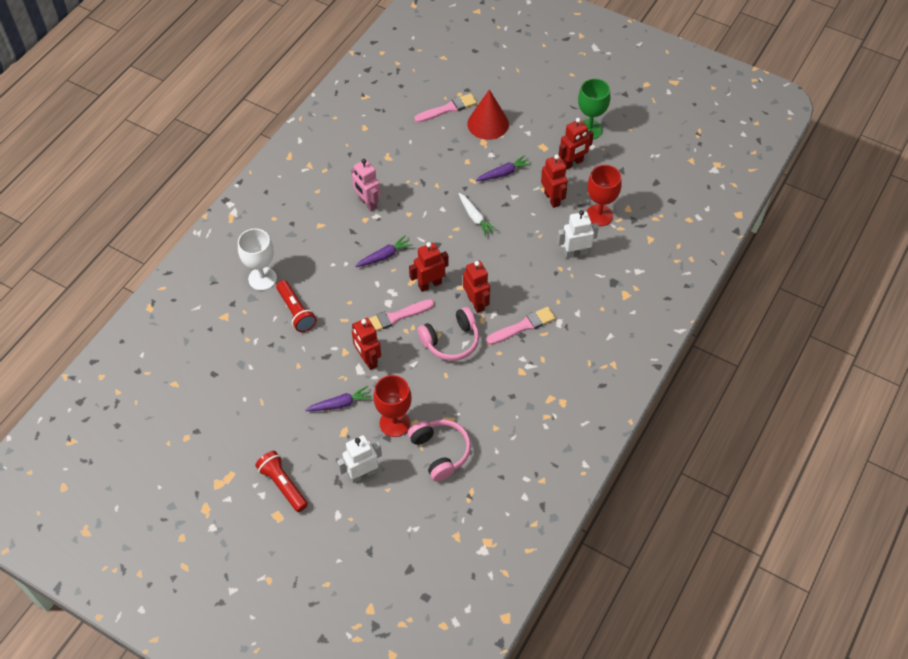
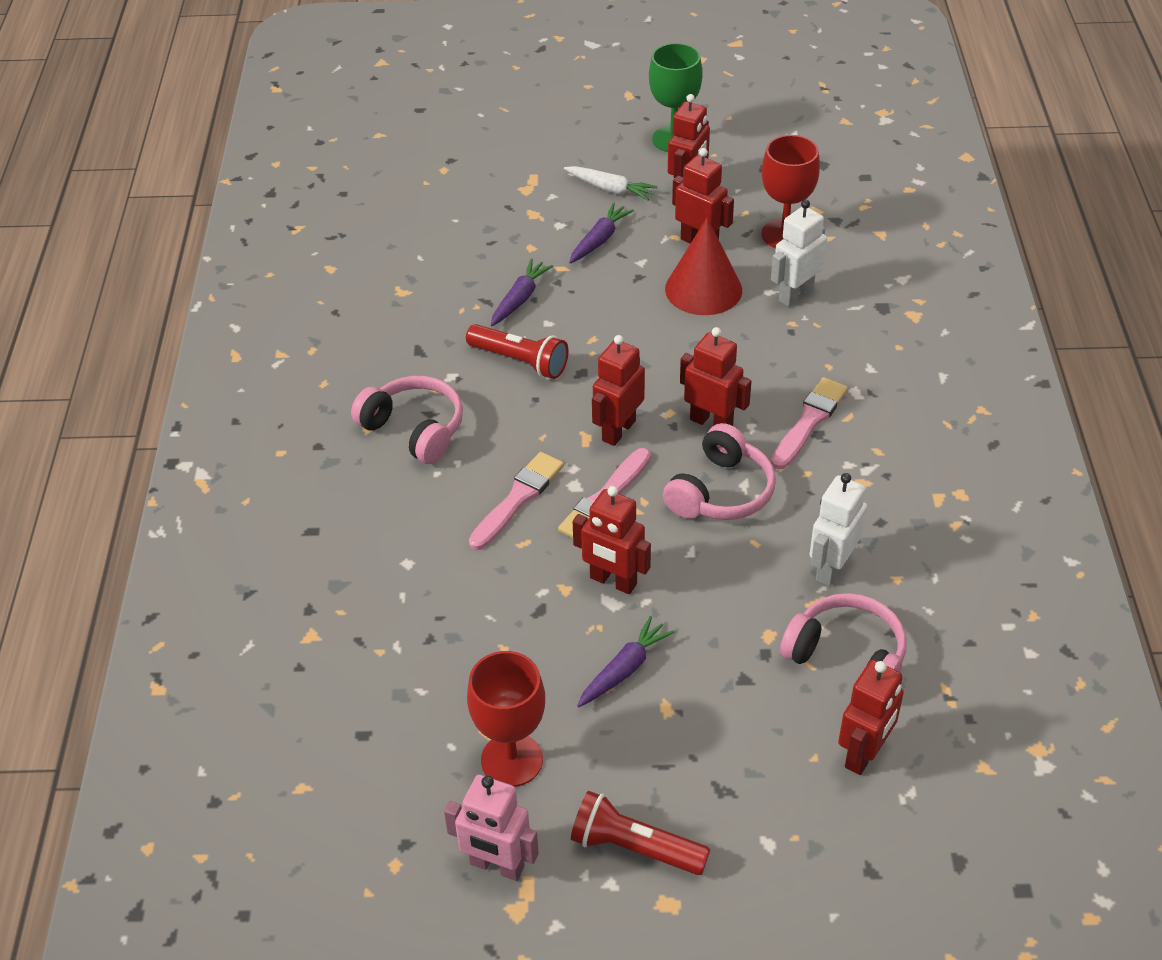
camera: 30 degrees left, 10 degrees down
(262, 278) = (332, 548): white goblet -> none
(296, 311) = (432, 569): red flashlight -> red flashlight (520, 361)
(339, 236) = (414, 429): none -> pink headphones
(362, 474) = (753, 756): white robot -> white robot (831, 568)
(367, 203) = (422, 365): pink robot -> pink robot (496, 866)
(384, 256) = (512, 424): purple carrot -> purple carrot (520, 299)
(394, 423) = (737, 652): red goblet -> red goblet (512, 760)
(410, 500) = (864, 754): none -> red robot
(448, 109) = (442, 194): pink brush -> pink brush (518, 498)
(475, 218) = (608, 313): white carrot -> white carrot (610, 189)
(488, 124) = (520, 189): red cone -> red cone (703, 289)

